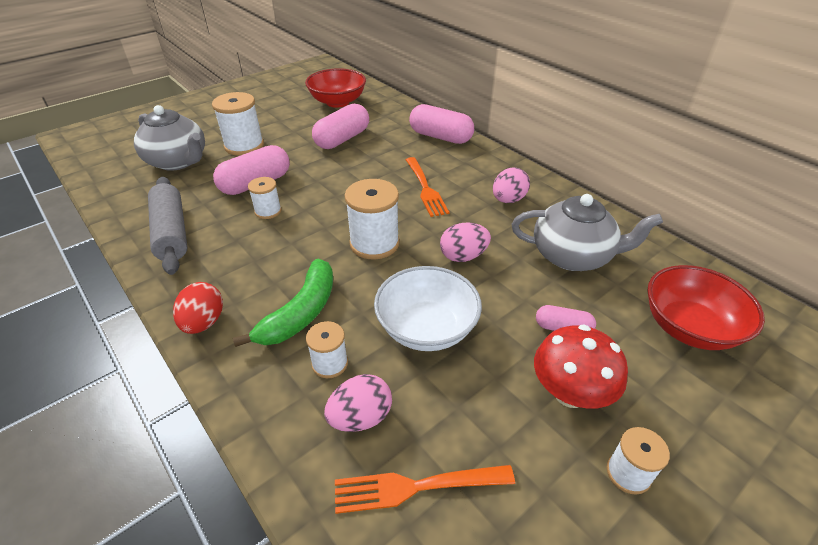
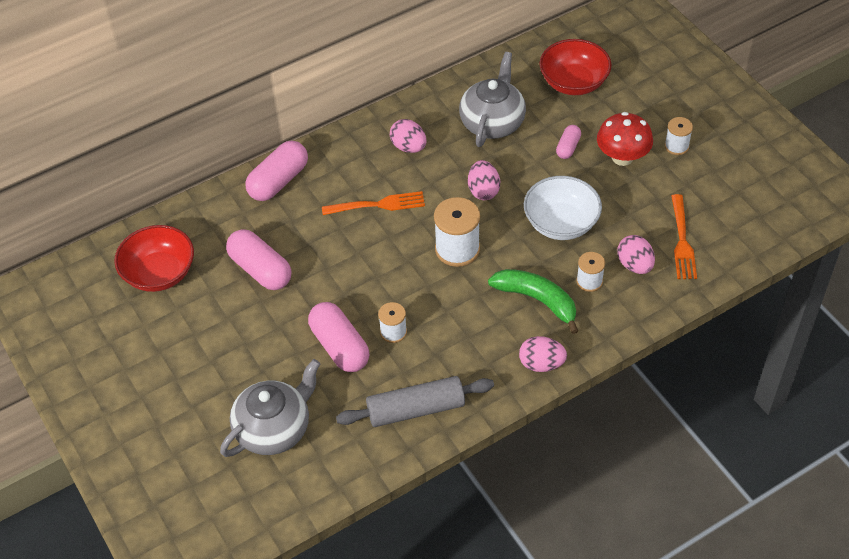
camera: 80 degrees left, 10 degrees up
(204, 322) = (541, 364): red egg -> pink egg
(244, 146) = (252, 365): white spool -> none

